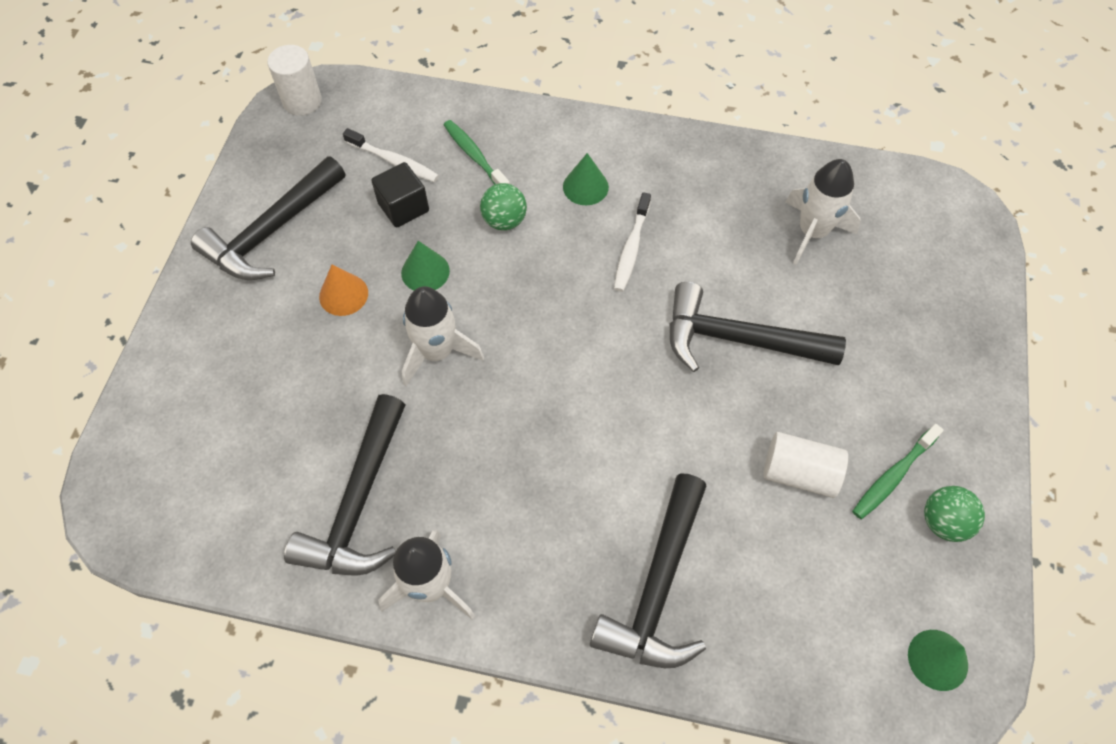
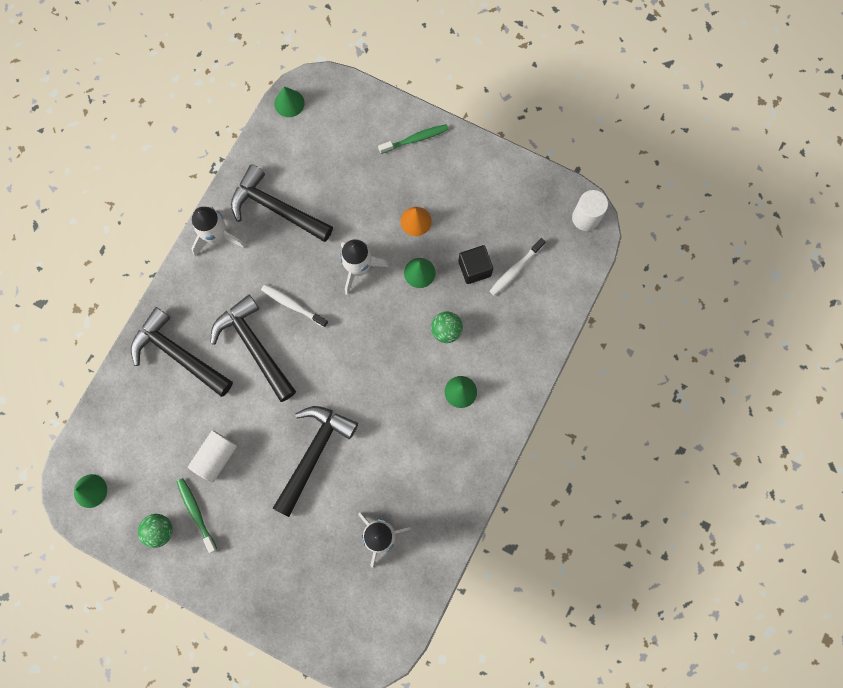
camera: 105 degrees right, 15 degrees up
(150, 539) = (289, 103): none -> green cone
(272, 231) = (476, 185): black hammer -> black hammer (254, 346)
(475, 156) = (506, 323): green toothbrush -> green toothbrush (415, 139)
(631, 248) = (401, 407): white toothbrush -> white toothbrush (293, 305)

